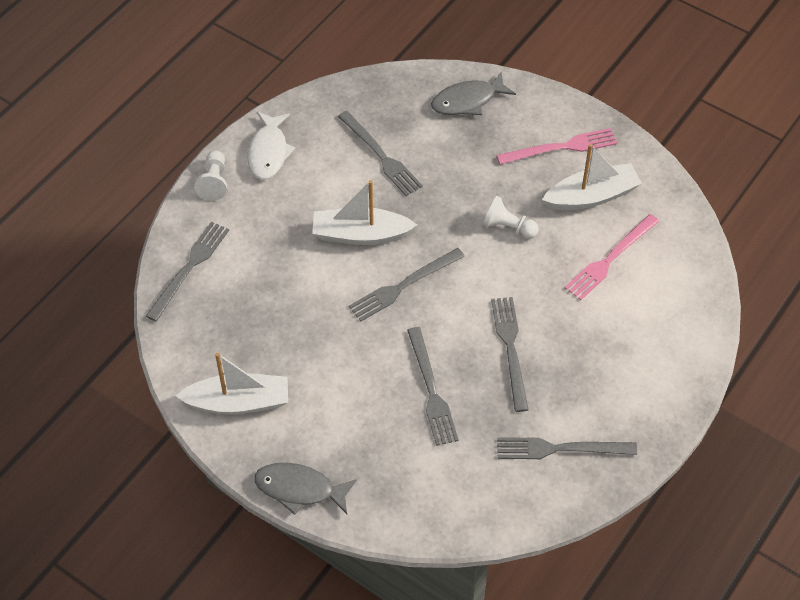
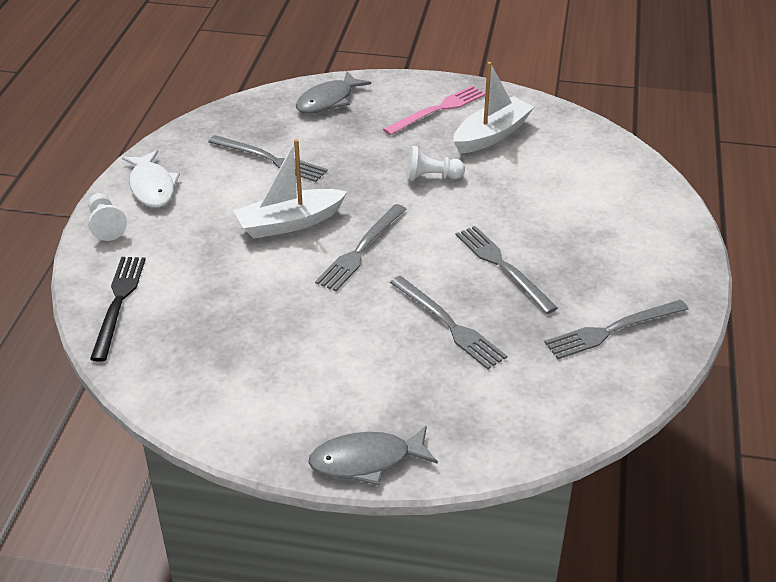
camera: 25 degrees left, 15 degrees down
(189, 268) = (118, 303): grey fork -> black fork
(238, 402) = (245, 403): white boat -> none
(610, 259) = (543, 173): pink fork -> none

